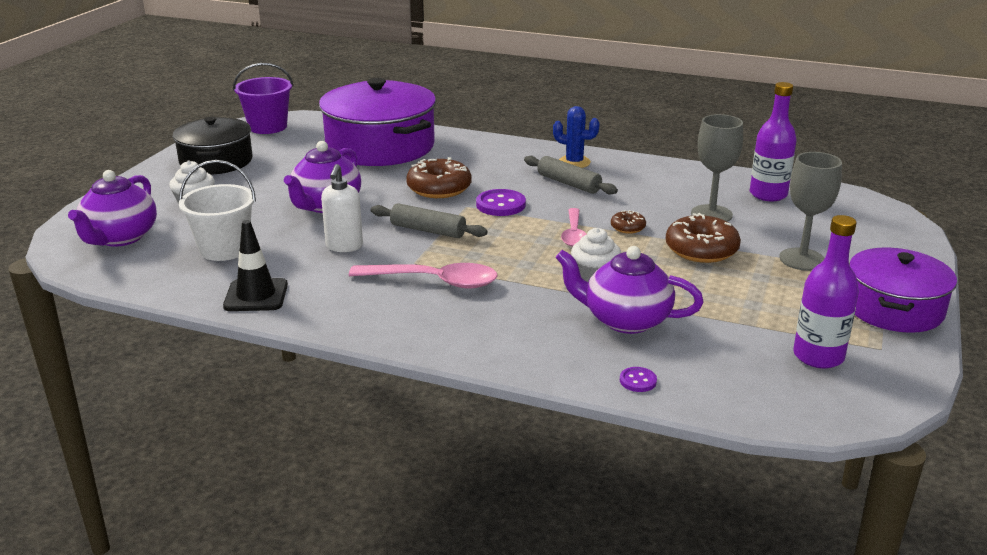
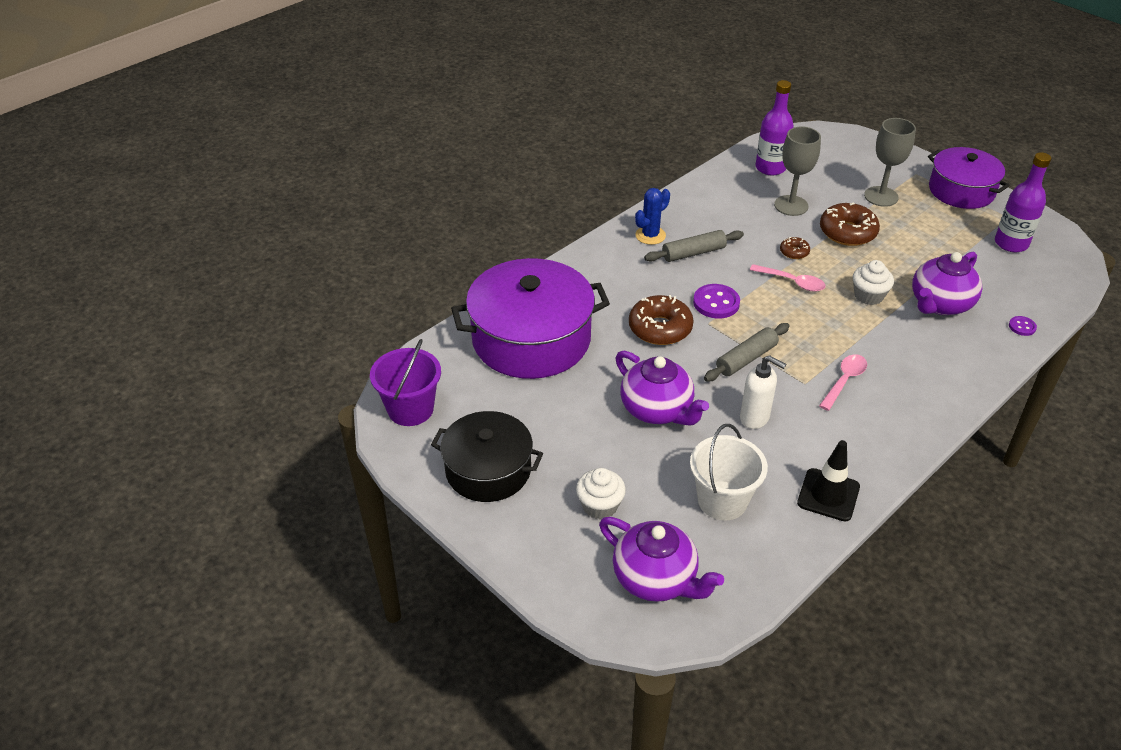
camera: 65 degrees left, 15 degrees up
(434, 281) = (844, 381): pink spoon -> pink spoon, size x0.65

